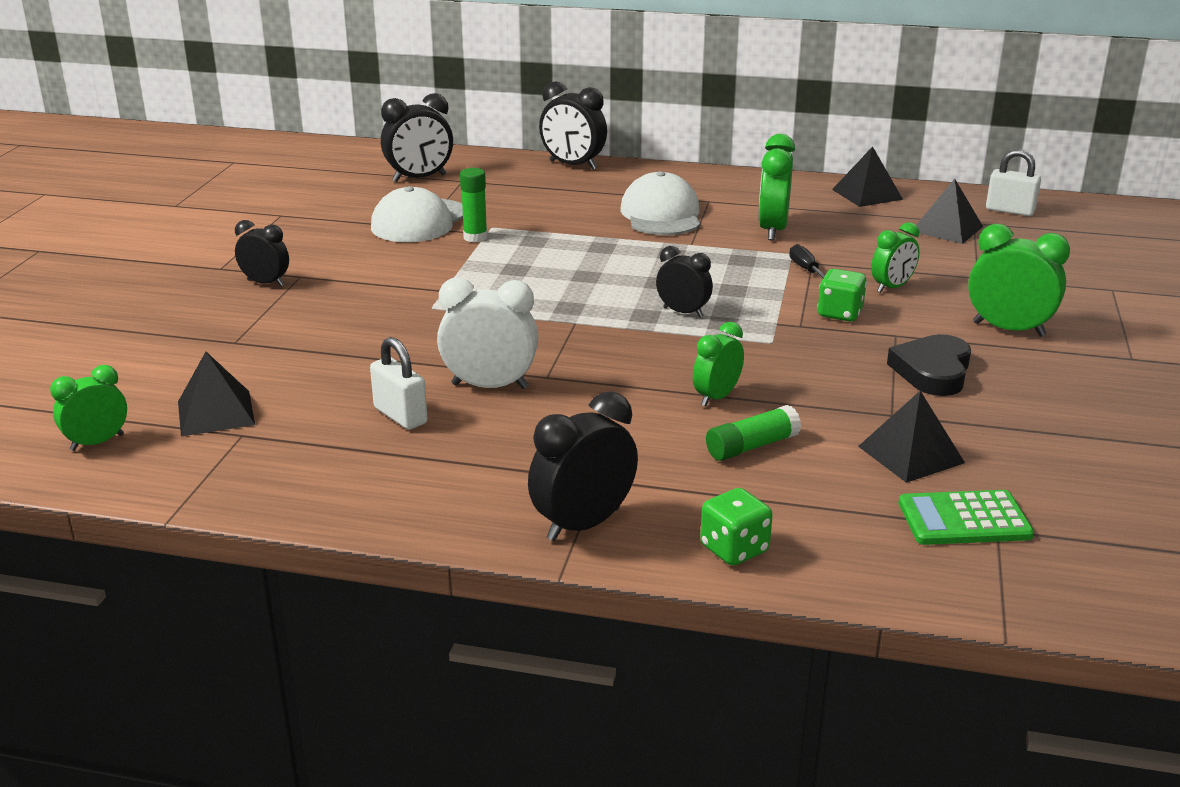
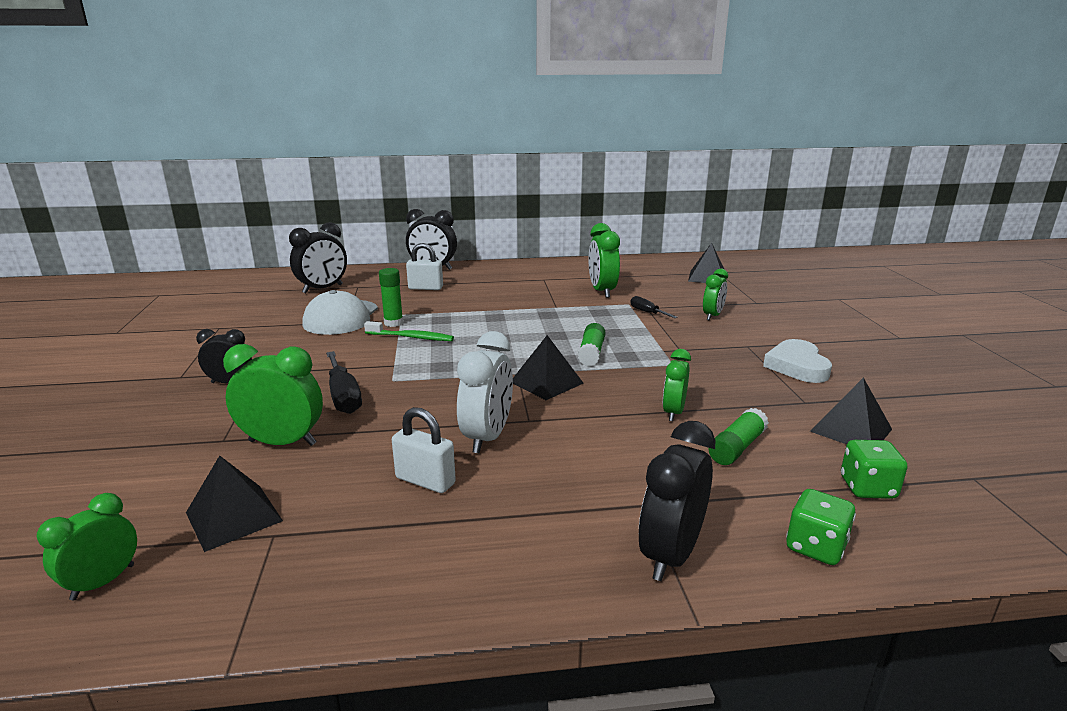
camera: 20 degrees left, 5 degrees down
(370, 317) = (343, 396): none -> black screwdriver
(484, 259) = (411, 337): none -> green toothbrush
(490, 386) = (487, 437): white clock -> white clock turned 120 degrees clockwise
(661, 214) = (519, 291): white cap -> none
(683, 312) = (591, 353): black clock -> green glue stick
(840, 313) = (698, 337): green dice -> green dice (867, 488)
(867, 194) = (640, 264): black pyramid -> black pyramid (546, 382)
(932, 371) = (797, 366): black heart -> white heart
(964, 519) = (944, 475): green calculator -> none
(1008, 329) = (810, 331): green clock -> green clock (282, 442)
(1010, 211) = (731, 263): white padlock -> white padlock (425, 288)

